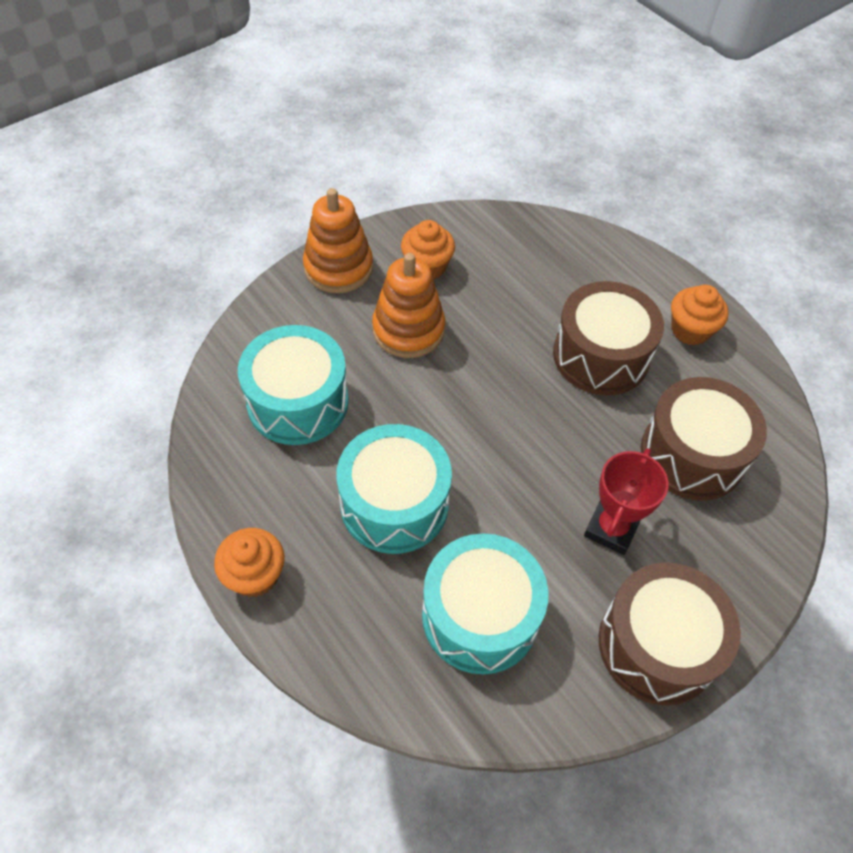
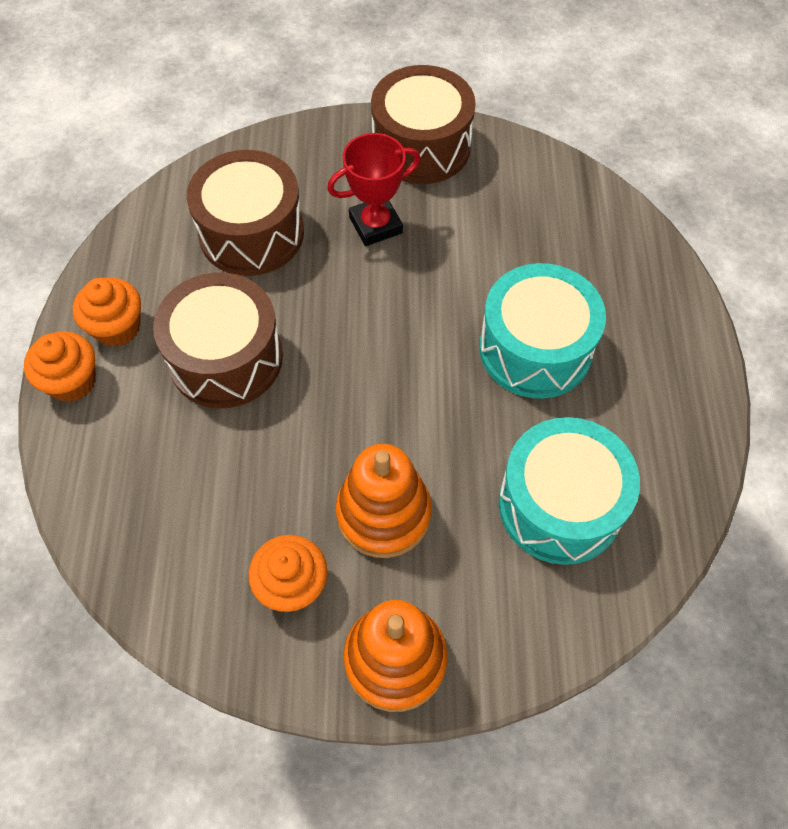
camera: 140 degrees left, 5 degrees up
(255, 575) = (695, 365): orange cupcake -> orange cupcake (72, 381)
(480, 616) = (531, 232): turquoise drum -> none

